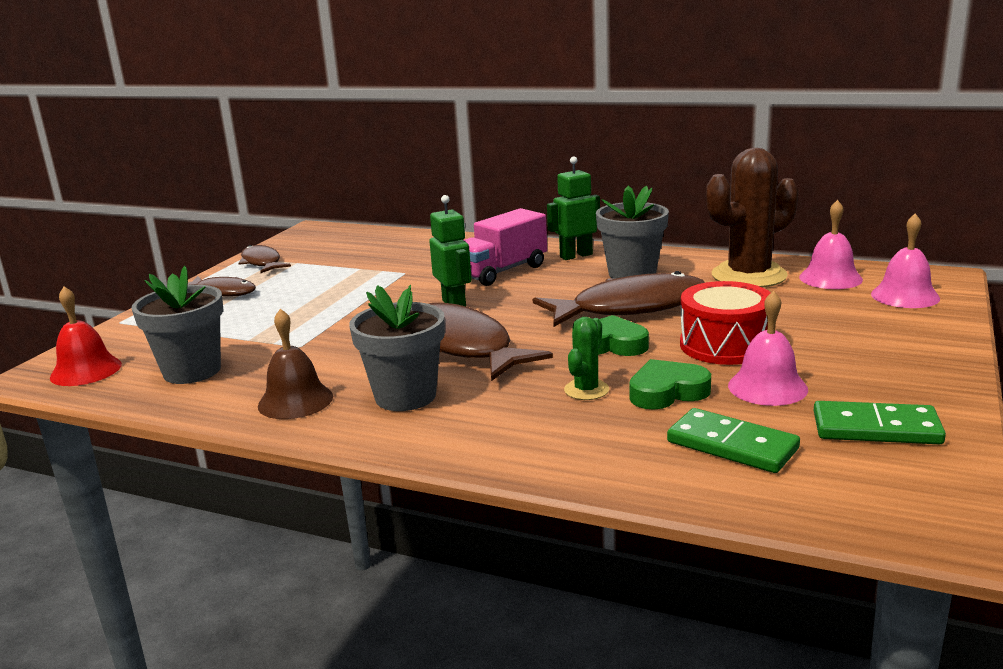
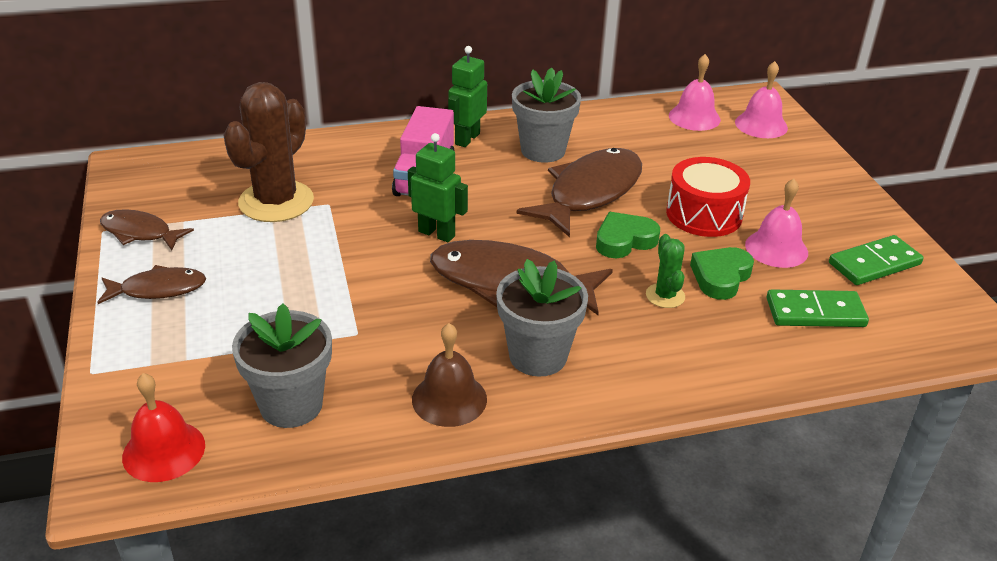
camera: 40 degrees left, 15 degrees up
(749, 276) = (635, 129): brown cactus -> brown cactus (276, 202)

